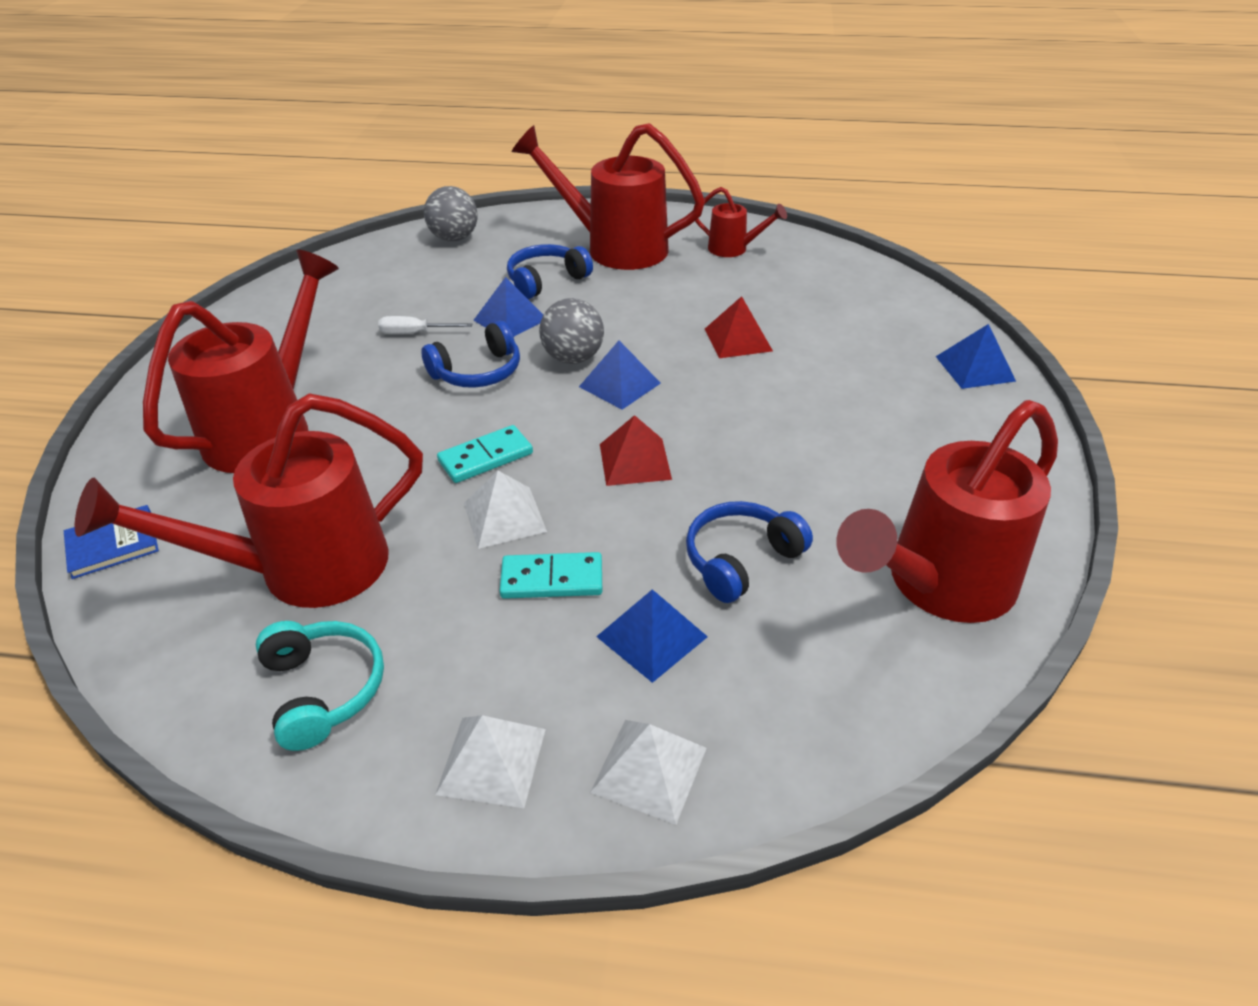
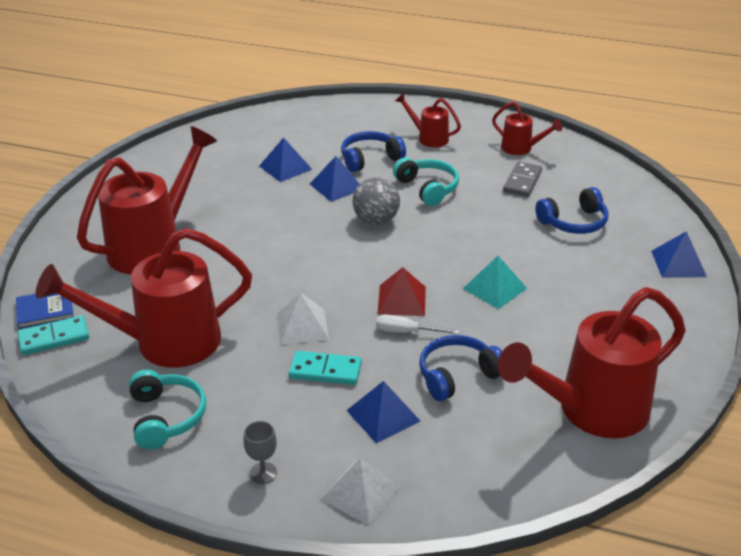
camera: 10 degrees right, 5 degrees down
(415, 333) = (265, 189): white screwdriver -> white screwdriver (406, 332)
(454, 238) = (308, 118): grey ball -> none
(478, 372) = (305, 223): blue headphones -> blue headphones (574, 222)
(485, 457) = (298, 284): turquoise domino -> turquoise domino (54, 338)
(492, 761) = (263, 473): white pyramid -> grey goblet
(615, 248) = (429, 138): red watering can -> red watering can, size x0.48
(620, 385) = (405, 244): blue pyramid -> blue pyramid (285, 167)
(630, 309) = (428, 188): none -> turquoise headphones
(738, 339) = (502, 220): red pyramid -> none
(748, 288) = (522, 181): none -> grey domino
(754, 429) = (494, 288): none -> turquoise pyramid

